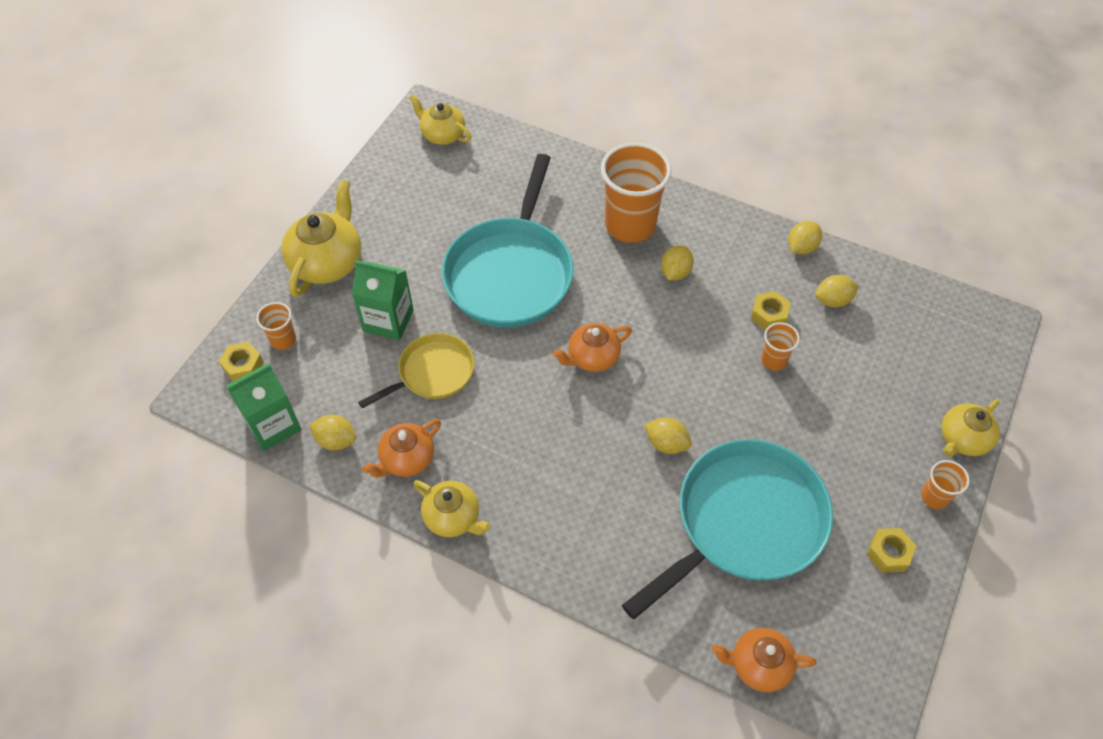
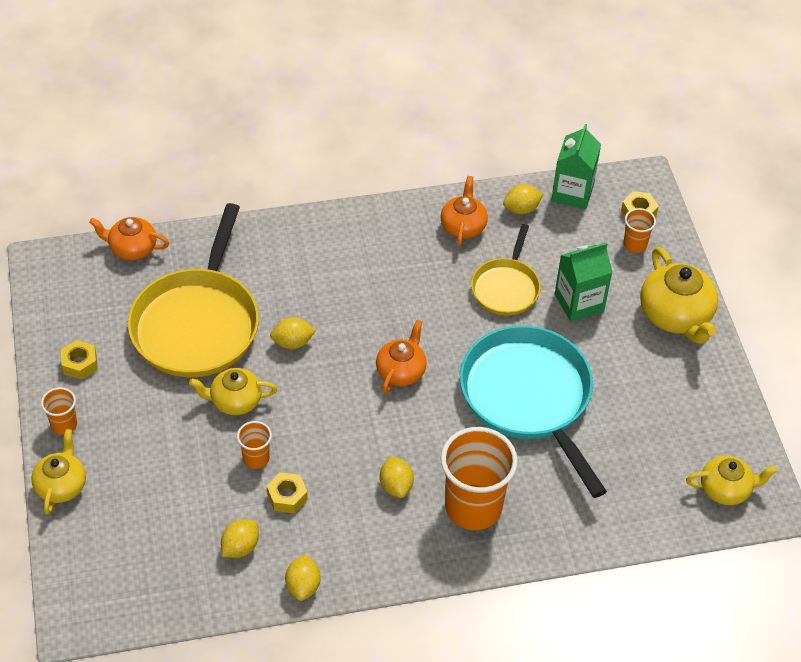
camera: 140 degrees right, 5 degrees down
(453, 517) = (397, 213): yellow teapot -> yellow teapot (235, 401)
(744, 522) = (197, 324): turquoise pan -> yellow pan
(758, 665) = (132, 248): orange teapot -> orange teapot turned 135 degrees counterclockwise

